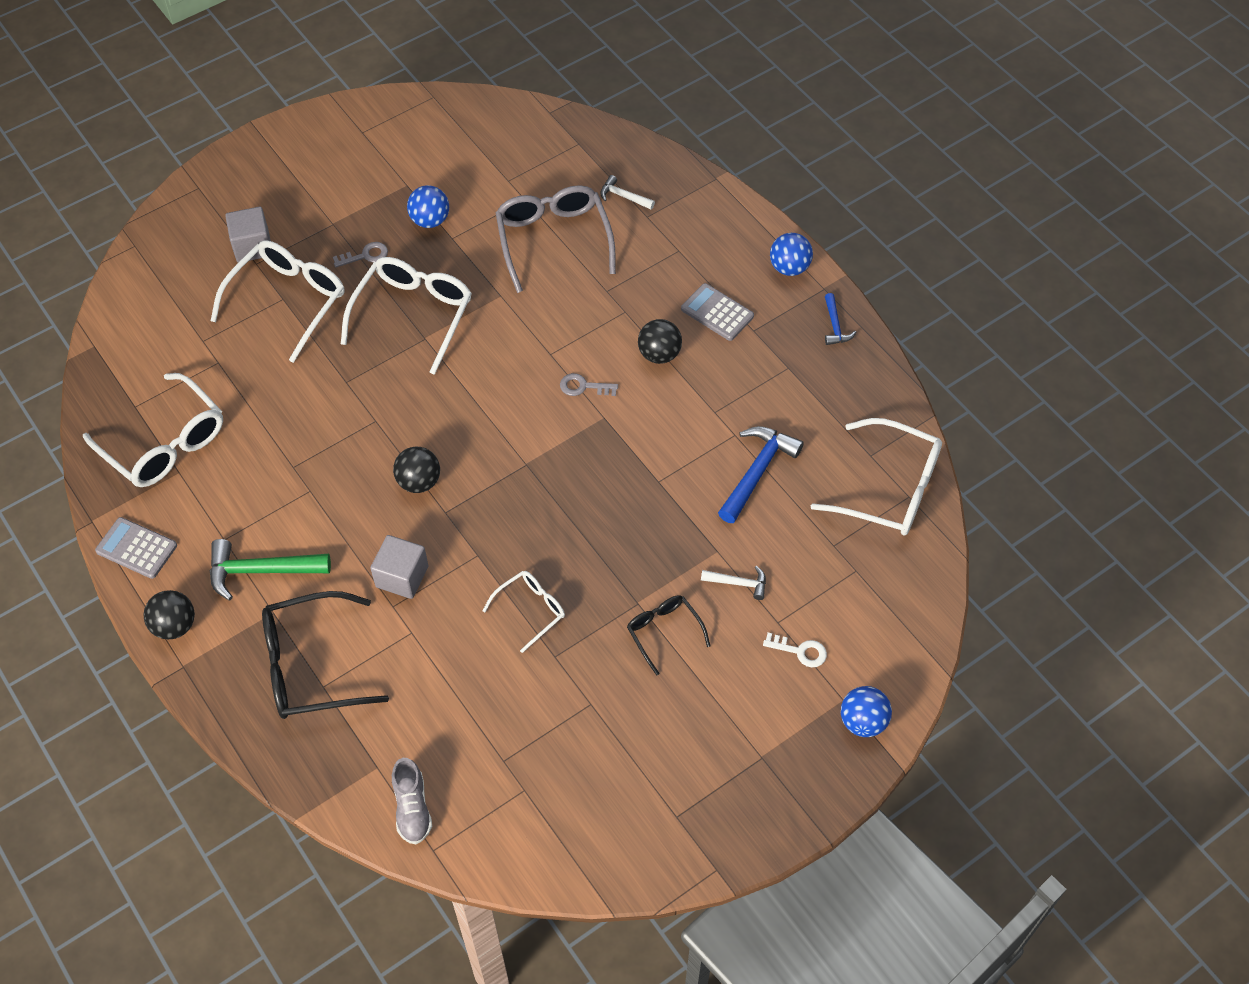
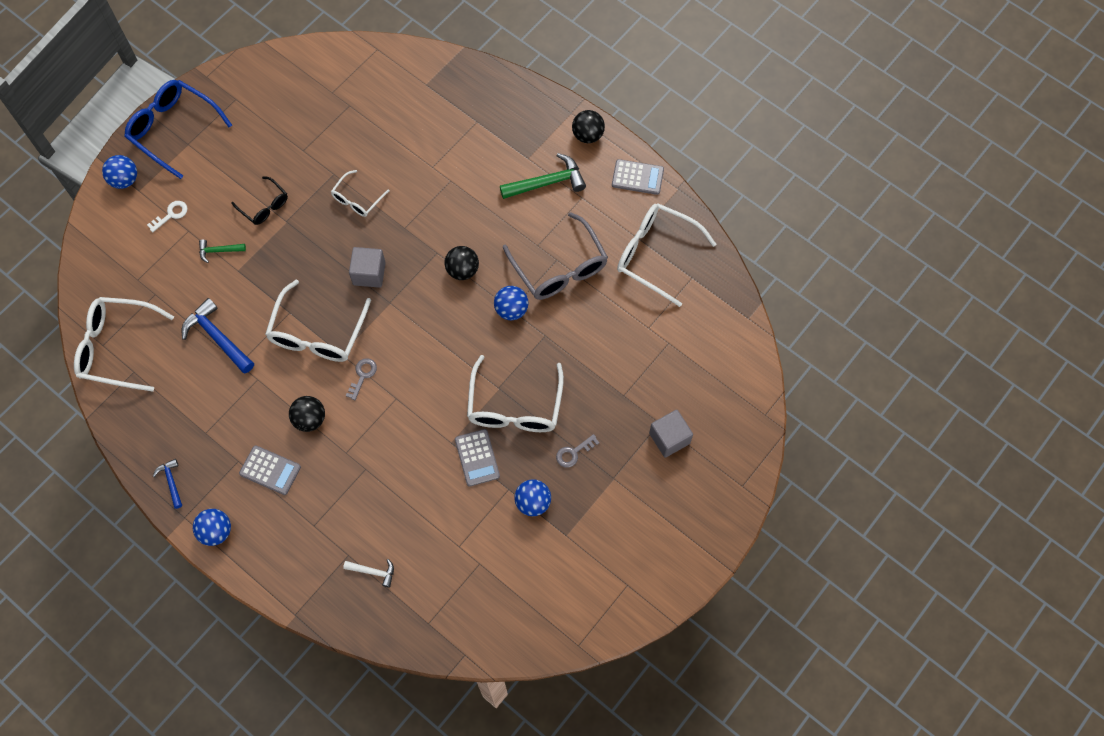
camera: 165 degrees right, 10 degrees up
(288, 301) = (618, 394): white glasses -> white glasses (317, 333)
(311, 666) = (489, 131): black glasses -> none
(375, 420) = (511, 310): none -> blue ball
(402, 576) = (451, 201): grey cube -> grey cube (369, 273)
(412, 808) = (396, 67): grey shoe -> none
(476, 274) = (477, 458): none -> grey calculator
(553, 240) = (422, 509): grey glasses -> grey glasses (559, 267)
(584, 387) = (362, 376): grey key -> grey key turned 60 degrees counterclockwise
(738, 583) = (219, 251): white hammer -> green hammer
(757, 472) = (217, 337): blue hammer -> blue hammer turned 120 degrees clockwise
(781, 787) = (173, 129): none -> blue glasses
(800, 651) = (171, 215): white key -> white key turned 135 degrees clockwise

